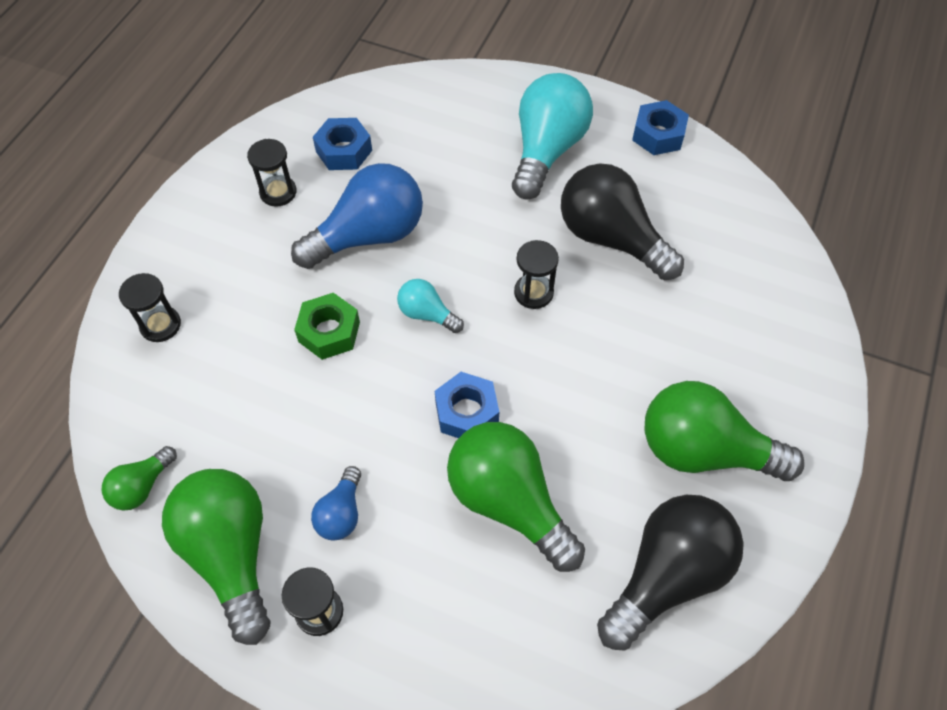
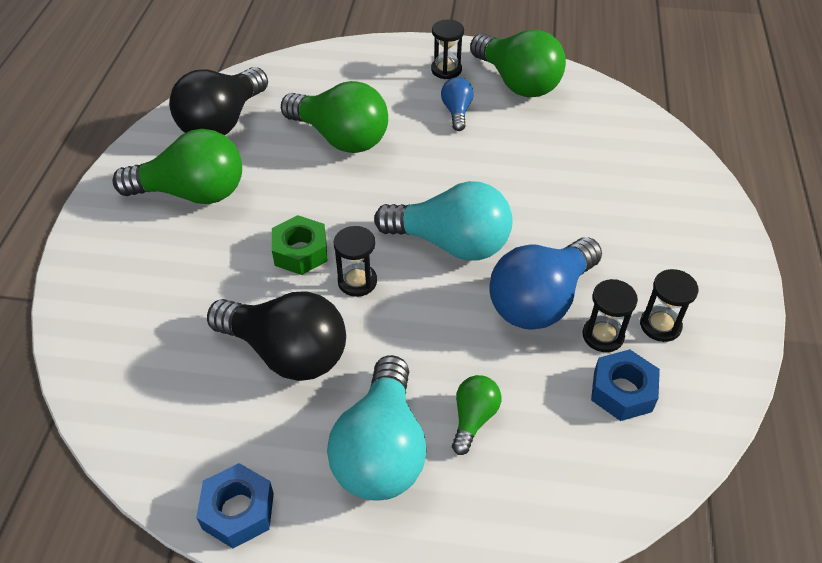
camera: 165 degrees right, 10 degrees down
(142, 486) = (600, 100): green light bulb -> green light bulb (473, 418)
(160, 325) = (672, 190): black hourglass -> black hourglass (603, 335)
(329, 332) = (529, 213): green nut -> green nut (300, 252)
(427, 314) = (451, 243): turquoise light bulb -> turquoise light bulb, size x2.03
(466, 412) = (389, 181): blue nut -> none

